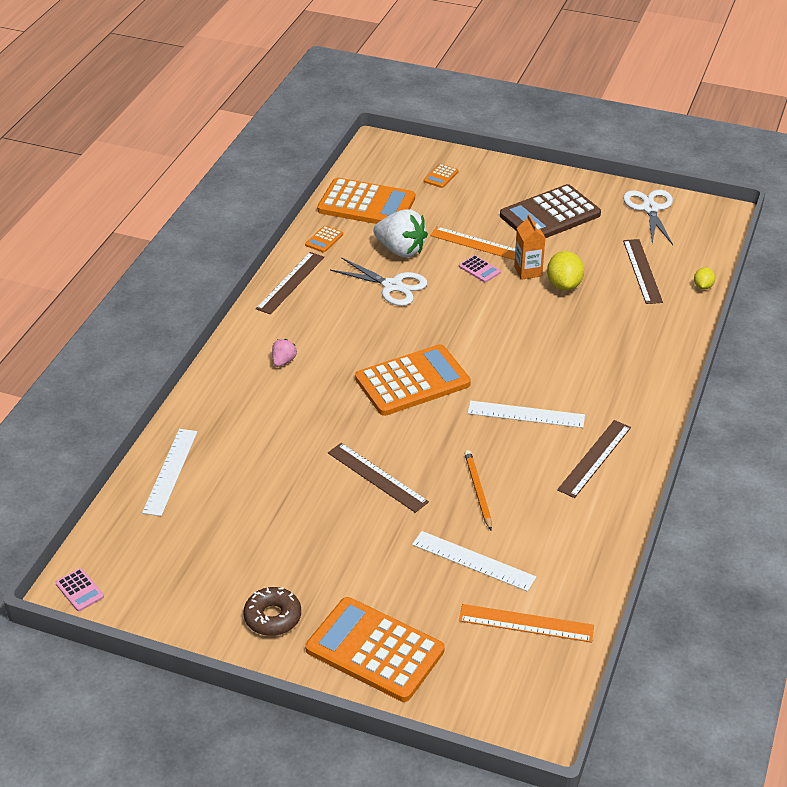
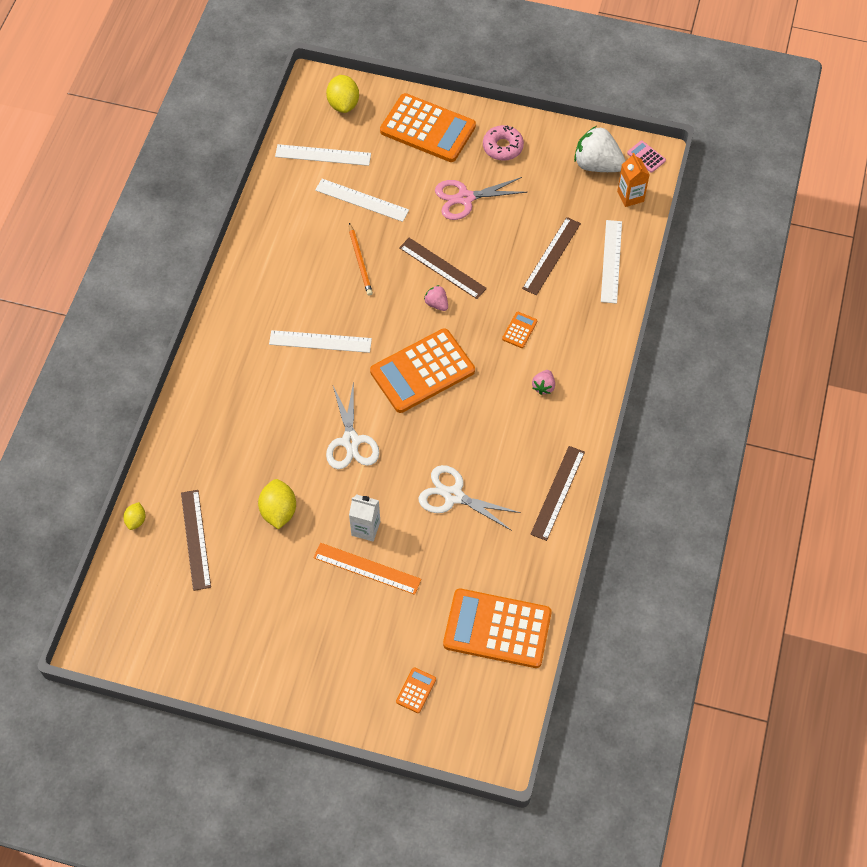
camera: 175 degrees right, 20 degrees up
(272, 617) = (502, 147): brown donut -> pink donut
(324, 240) = (535, 563): orange calculator -> orange calculator (519, 330)
(336, 554) = (465, 198): none -> pink scissors
(389, 441) = (436, 304): none -> pink strawberry
(400, 250) = (450, 552): white strawberry -> white strawberry (597, 164)
(479, 269) = (365, 528): pink calculator -> white carton
(496, 696) = (343, 104): none -> yellow lemon
(526, 623) = (323, 155): orange ruler -> white ruler
(528, 271) = (315, 529): orange carton -> orange carton (630, 196)
(550, 215) = (288, 626): brown calculator -> none
(595, 458) = (263, 299): brown ruler -> brown ruler (551, 255)
(650, 208) = (174, 648): white scissors -> white scissors (351, 441)

